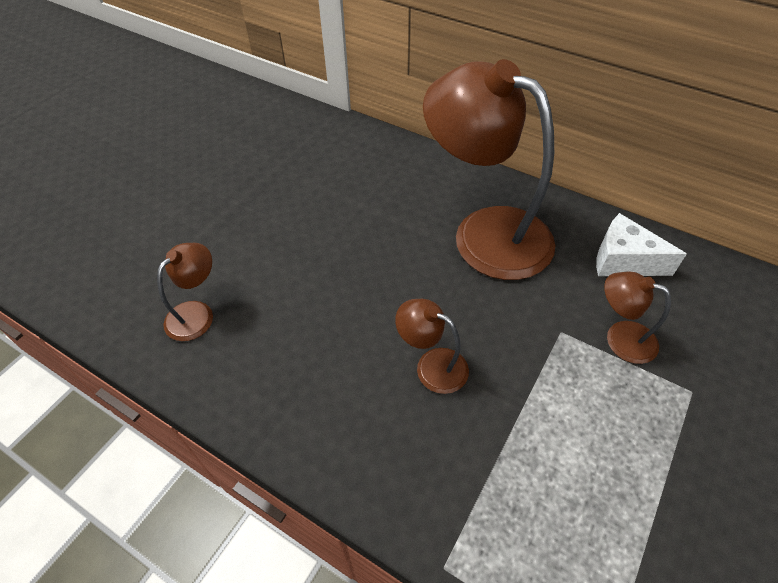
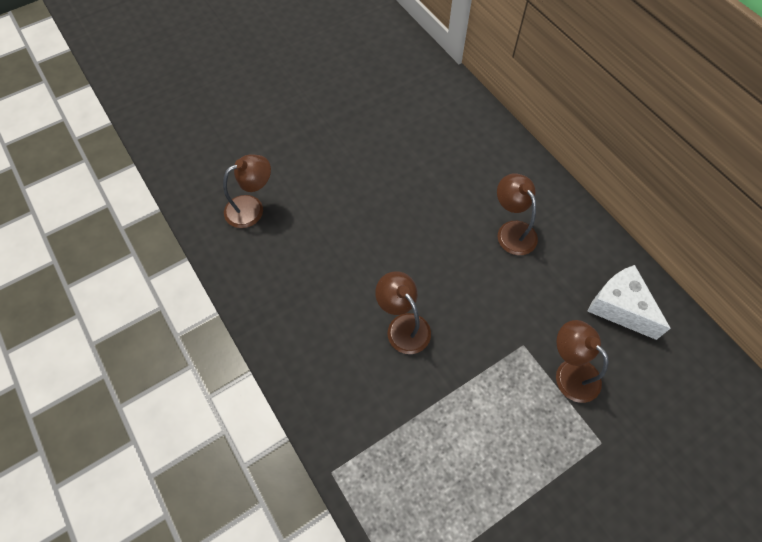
camera: 25 degrees right, 10 degrees up
(485, 232) = (512, 231): brown lamp -> brown lamp, size x0.45

